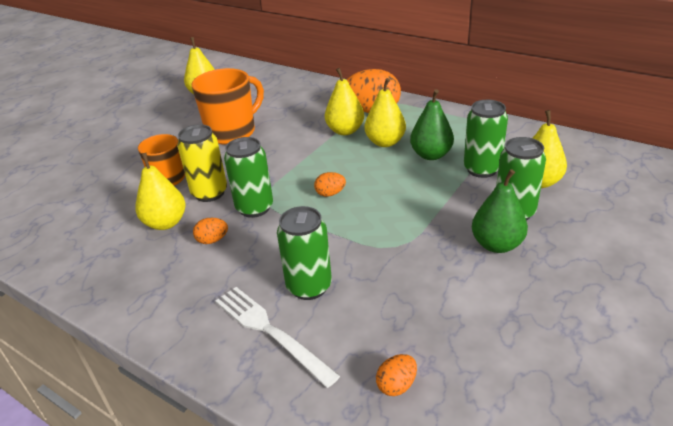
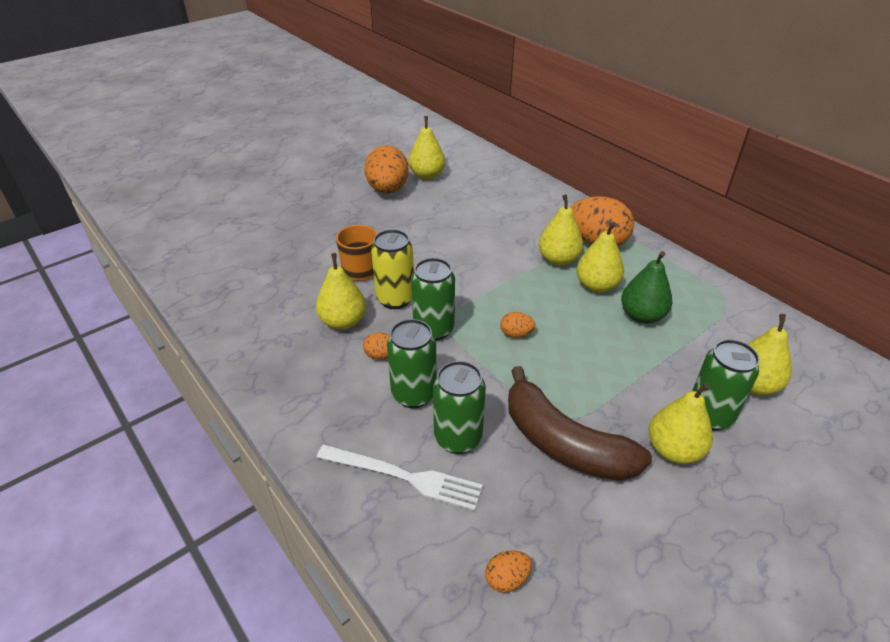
camera: 15 degrees right, 5 degrees up
(171, 111) = (387, 190): none -> orange egg
(232, 132) = (440, 231): orange mug -> none
(270, 331) = (404, 477): white fork -> white fork turned 135 degrees clockwise
(404, 265) = (564, 443): none -> brown banana
(481, 169) = (693, 350): green can -> green can (414, 394)
(496, 245) = (673, 450): green pear -> yellow pear

